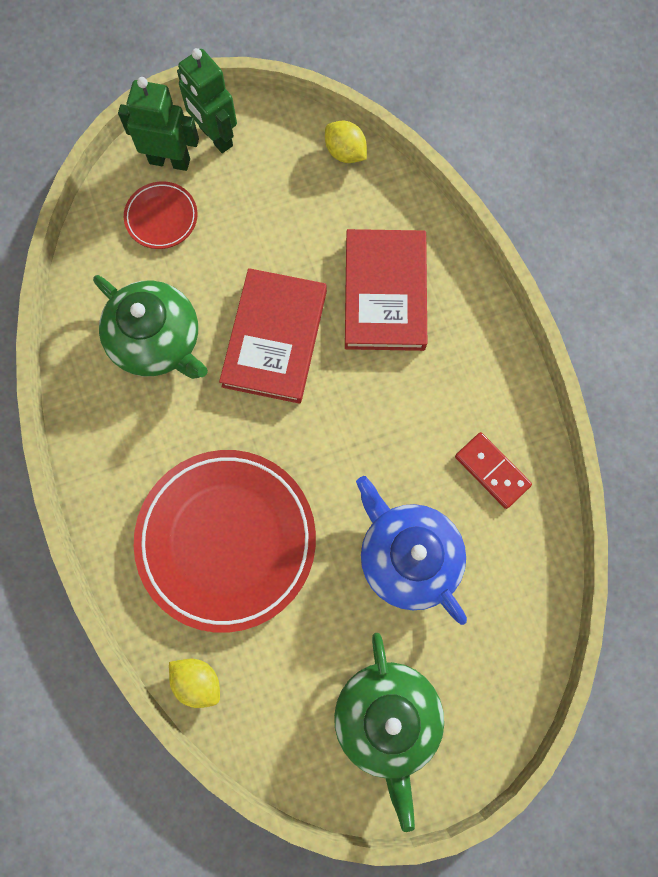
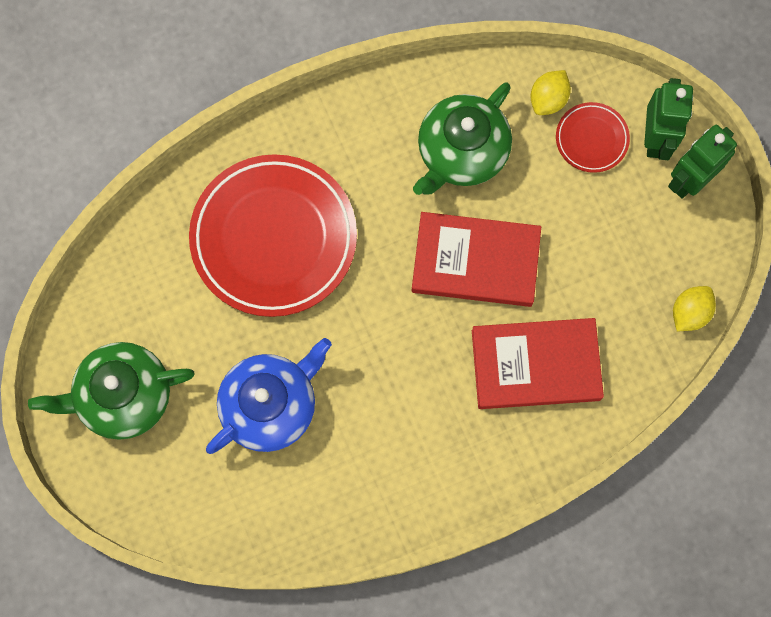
camera: 85 degrees right, 0 degrees up
(197, 681) = (147, 227): yellow lemon -> yellow lemon (548, 99)
(492, 471) = (360, 482): red domino -> none

